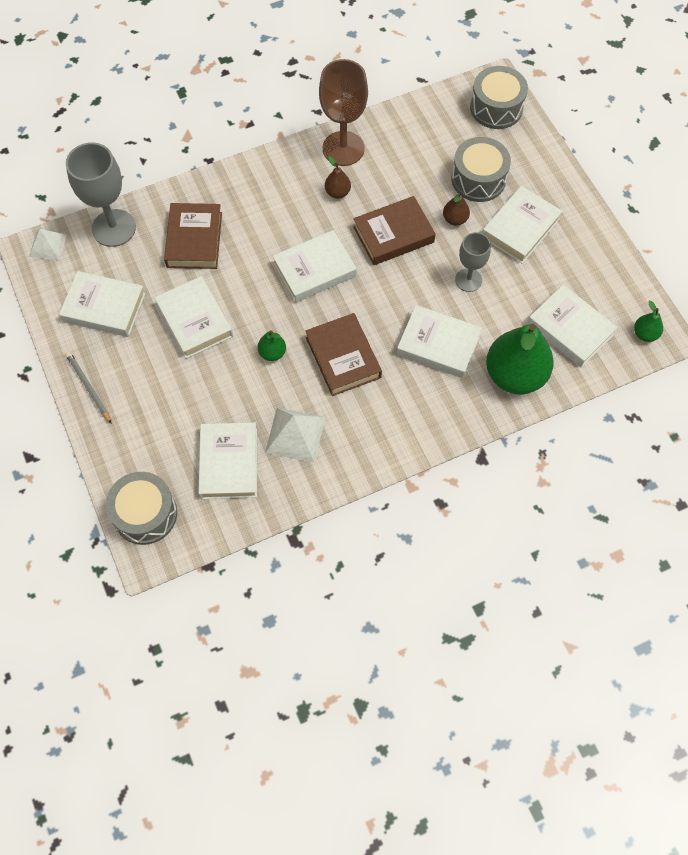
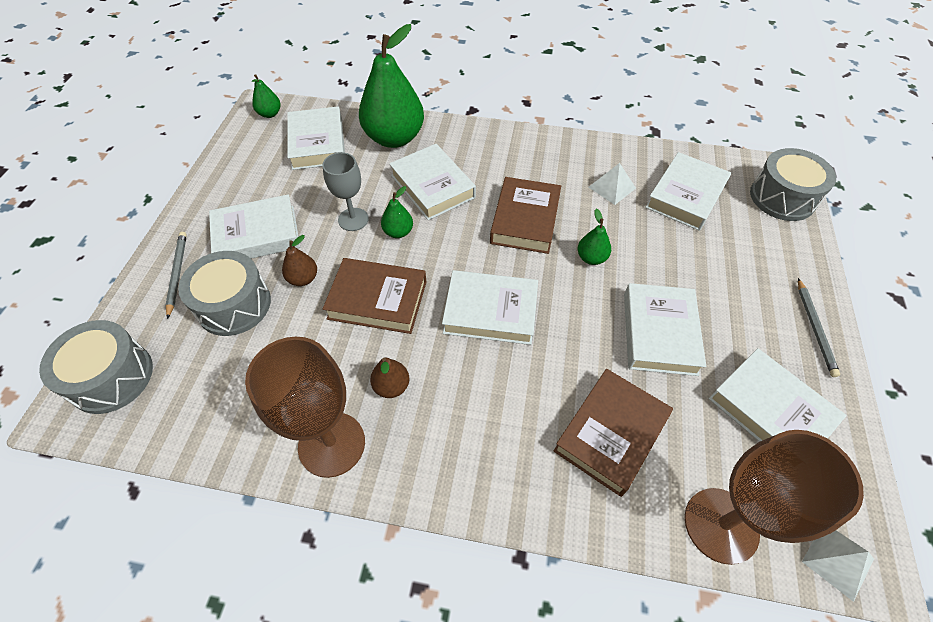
camera: 145 degrees left, 10 degrees down
(114, 228) = (721, 525): grey goblet -> brown goblet
(295, 434) = (612, 187): white pyramid -> white pyramid, size x0.67
(426, 290) = (398, 232): none -> green pear
(537, 175) = (177, 274): none -> grey pencil

